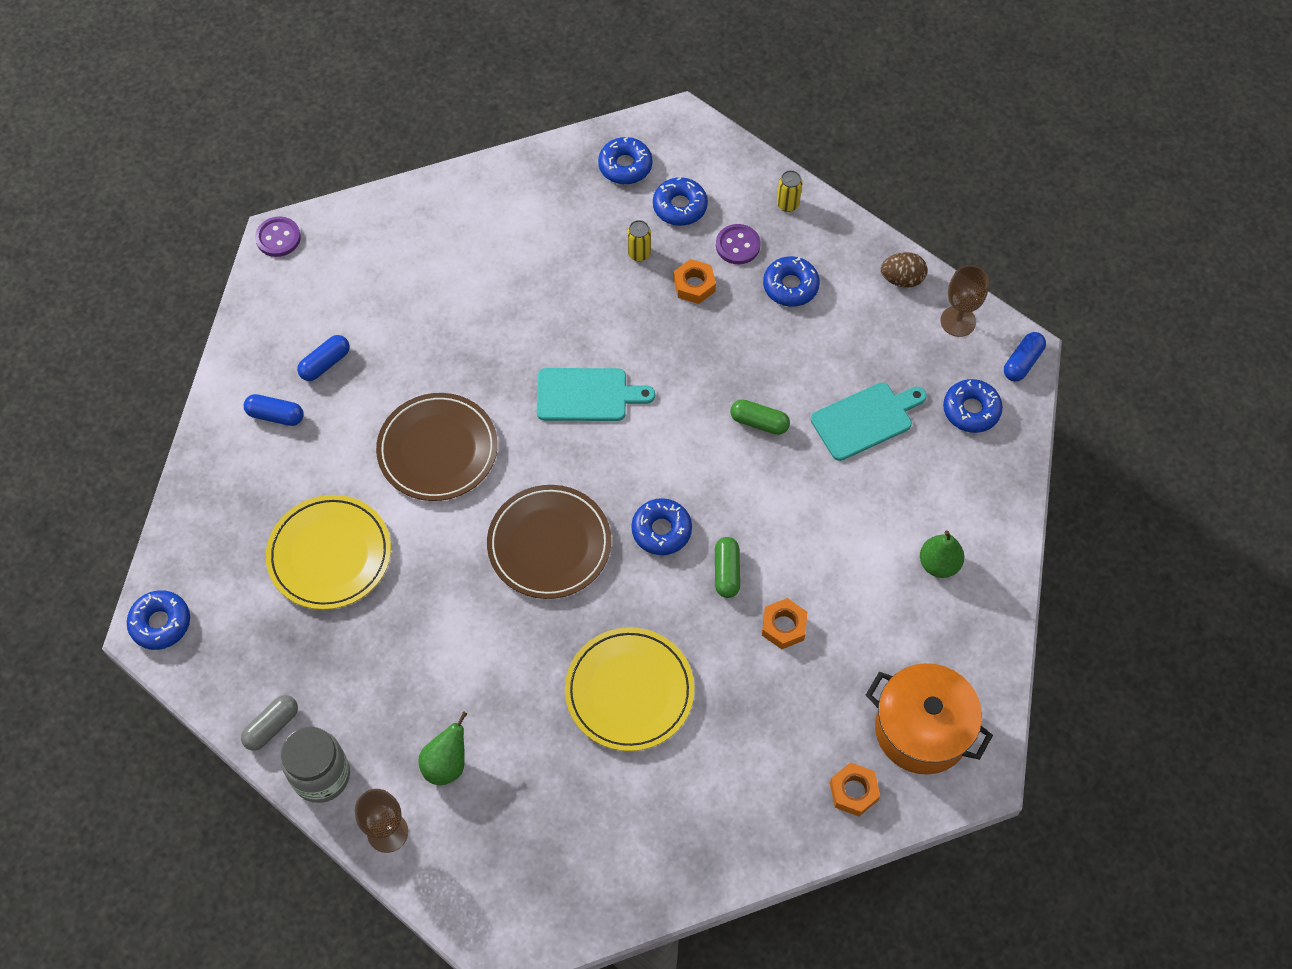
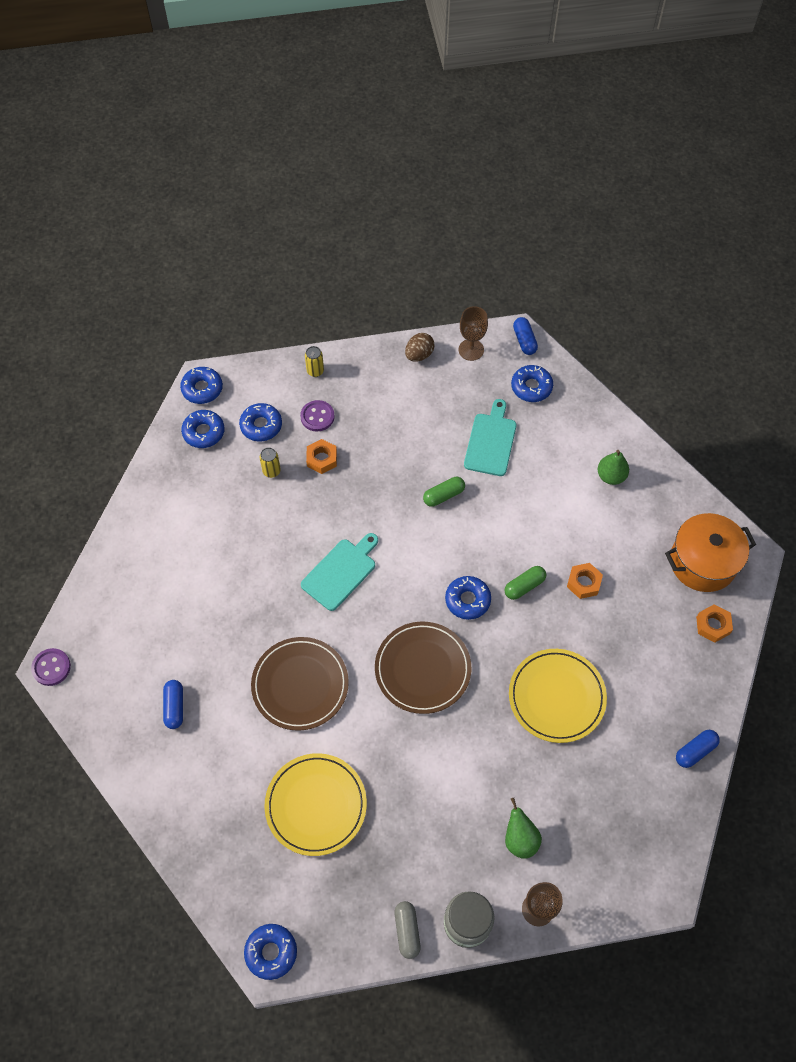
camera: 50 degrees left, 0 degrees up
(275, 415) = (183, 766): blue capsule -> blue capsule (695, 751)
(726, 572) = (524, 586): green capsule -> green capsule turned 75 degrees counterclockwise
(790, 286) = (370, 411): blue donut -> blue donut (202, 389)

